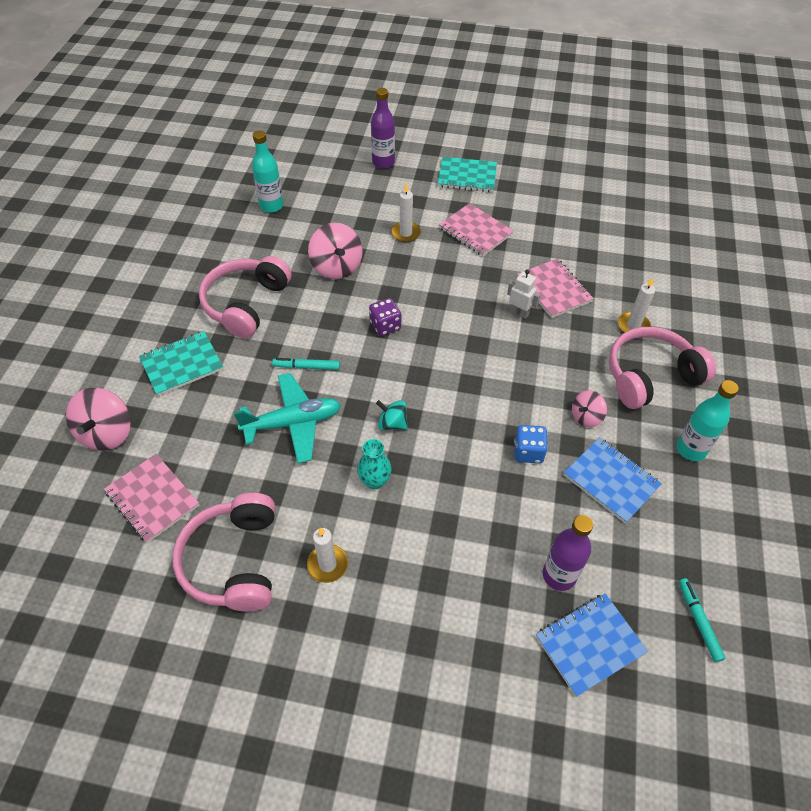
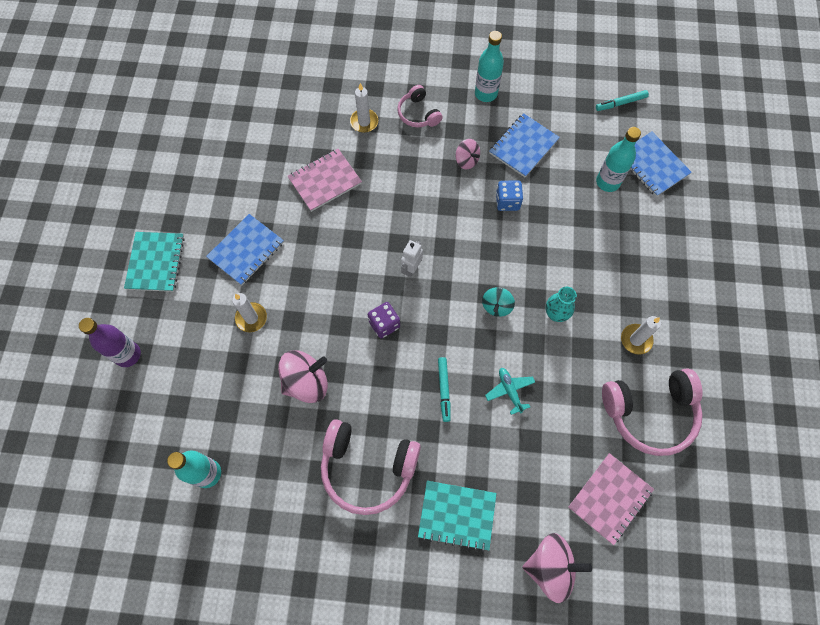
camera: 95 degrees left, 15 degrees up
(182, 364) = (457, 515): turquoise notebook -> turquoise notebook turned 45 degrees counterclockwise
(293, 423) = (510, 391): turquoise plane -> turquoise plane, size x0.53
(475, 231) = (246, 250): pink notebook -> blue notebook
(519, 312) = (356, 209): white robot -> white robot (411, 268)
(559, 575) = (607, 182): purple bottle -> turquoise bottle
(650, 376) = (418, 114): pink headphones -> pink headphones, size x0.56

